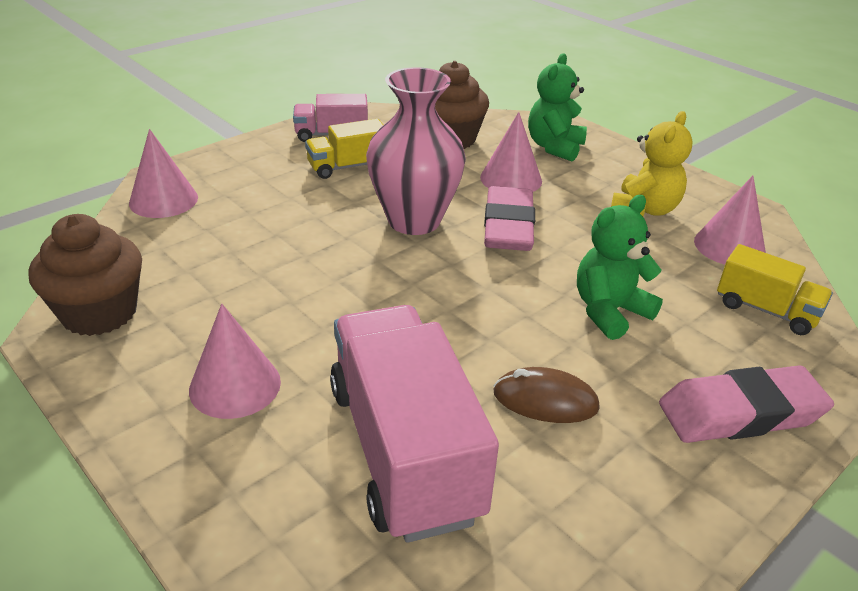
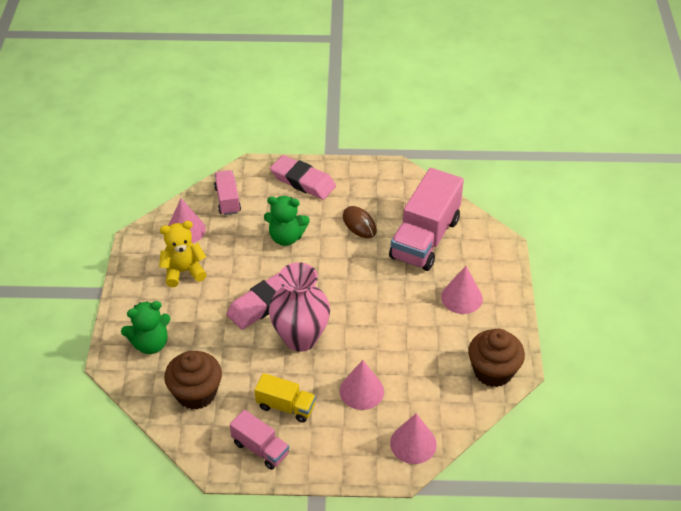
camera: 135 degrees left, 10 degrees up
(511, 179) = (213, 335): pink cone -> pink cone (361, 391)
(766, 310) = (227, 200): yellow truck -> pink truck

